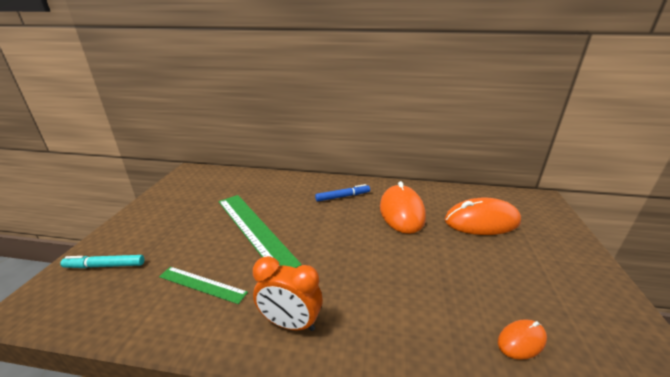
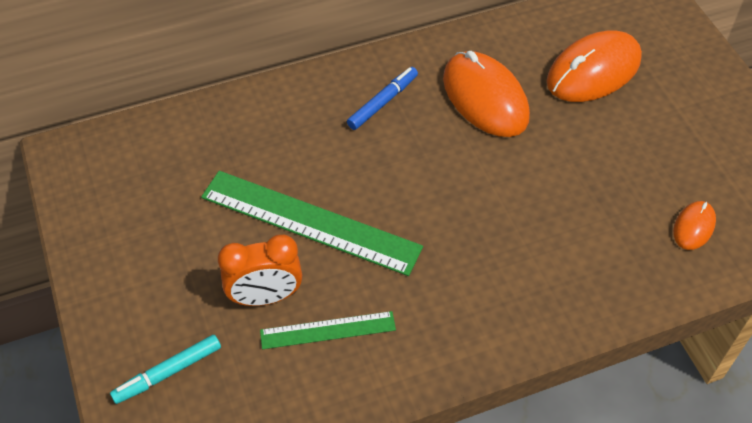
camera: 30 degrees left, 25 degrees up
(290, 323) = (470, 321): orange clock -> orange clock (265, 297)

